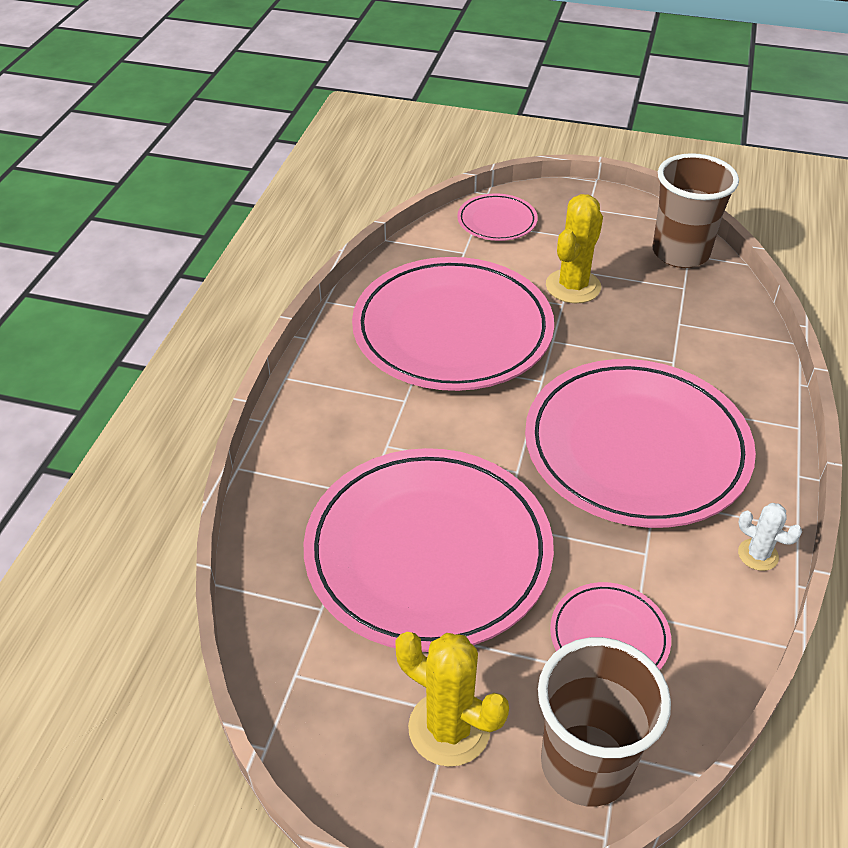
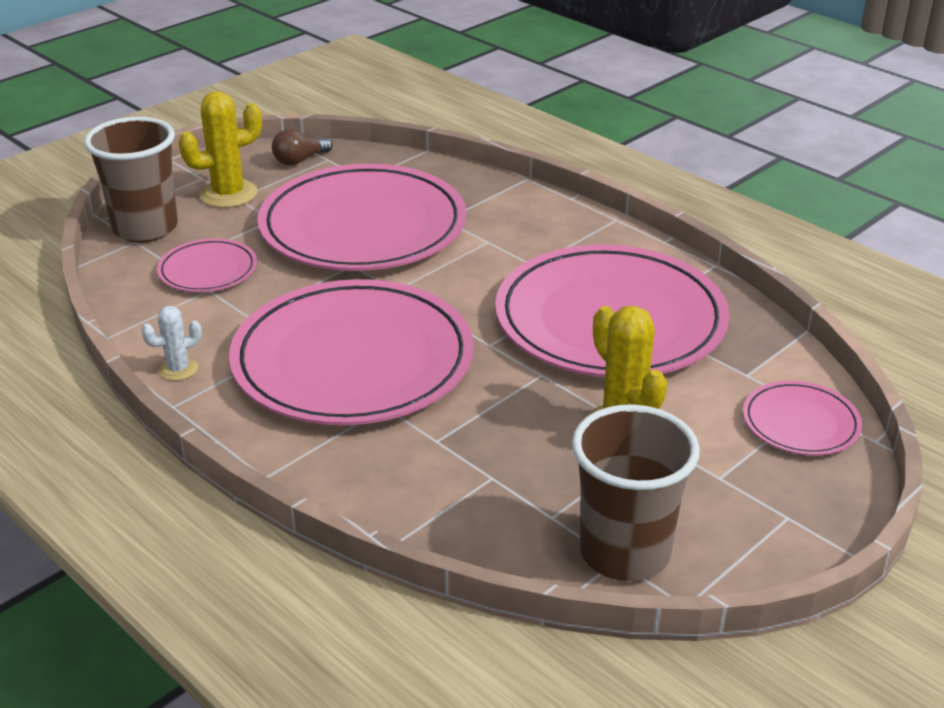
camera: 120 degrees right, 10 degrees down
(316, 704) = (299, 160): none -> brown light bulb

